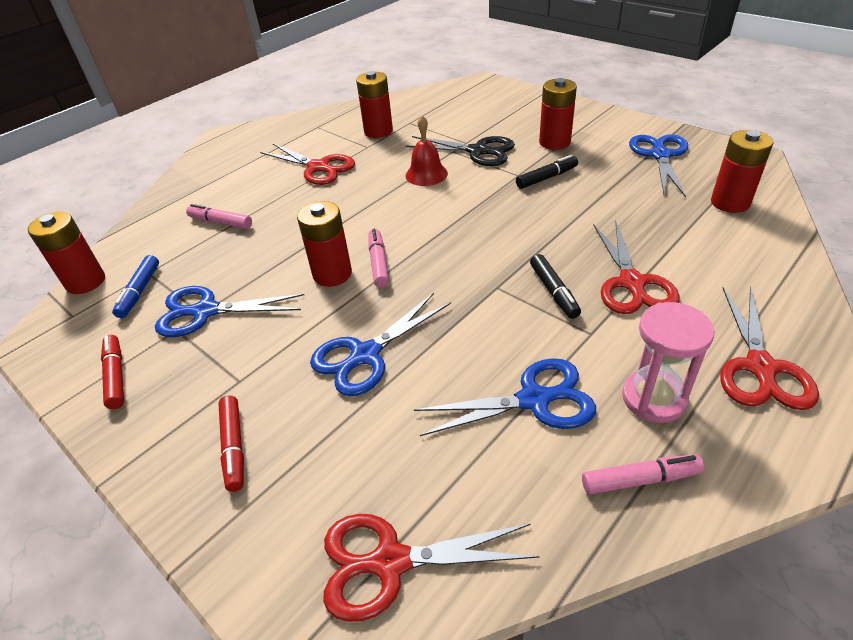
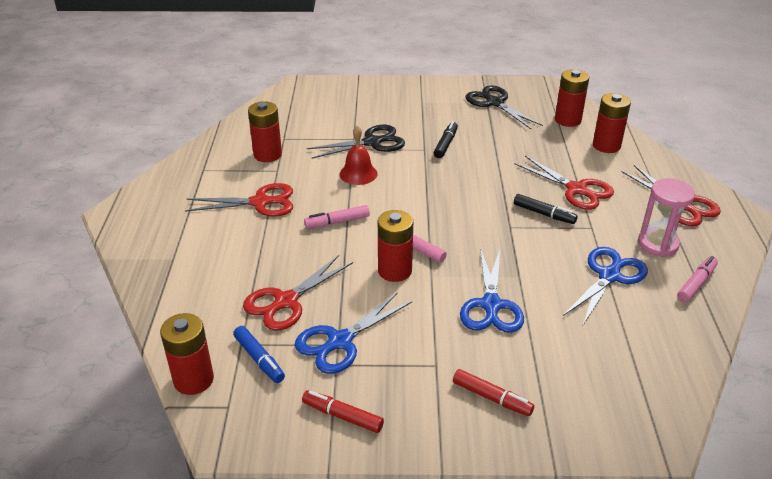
camera: 45 degrees left, 5 degrees down
(221, 222) = (243, 279): pink marker -> pink marker (337, 222)
(388, 562) = (647, 389): red scissors -> red scissors (285, 302)
(554, 142) = (417, 117): red battery -> red battery (606, 146)
(660, 155) = (494, 102): blue scissors -> black scissors

